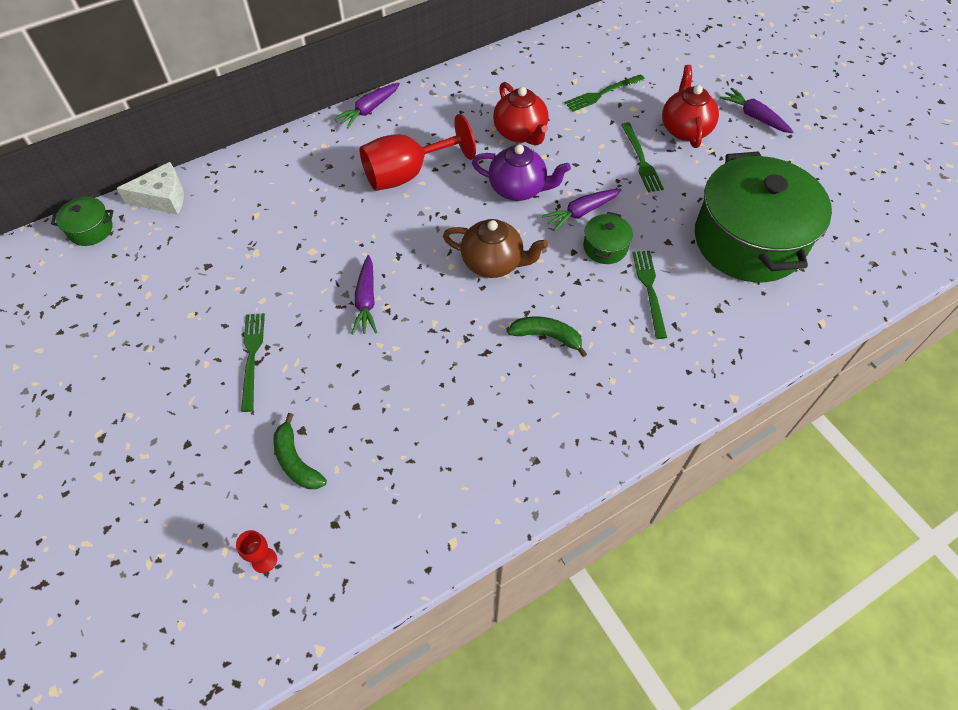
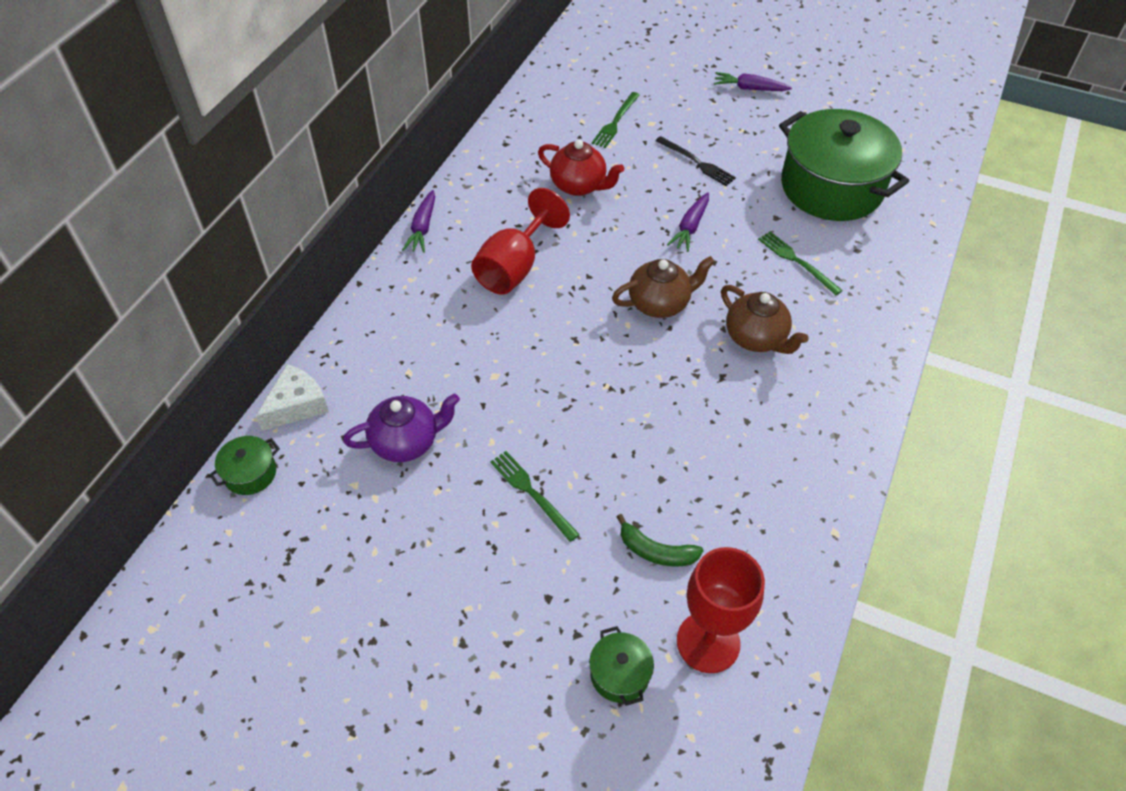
camera: 35 degrees left, 5 degrees down
(264, 560) = (708, 642): red goblet -> red goblet, size x2.45
(366, 301) = (585, 391): purple carrot -> none
(518, 189) = (622, 233): purple teapot -> purple teapot (406, 442)
(547, 336) = (756, 338): green banana -> brown teapot
(605, 247) = (734, 246): green pot -> green pot (619, 674)
(641, 160) = (697, 162): green fork -> black fork
(685, 129) = (707, 122): red teapot -> none

